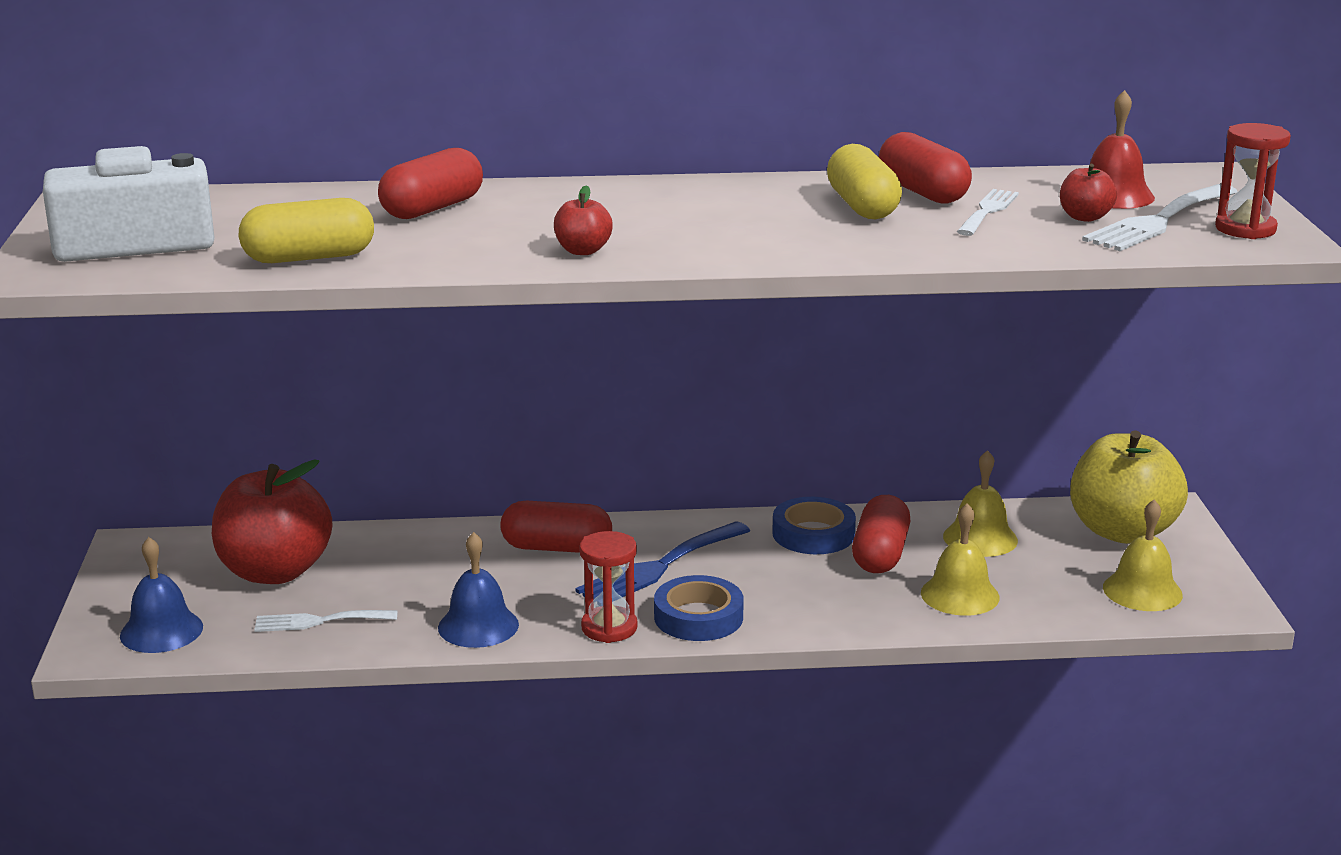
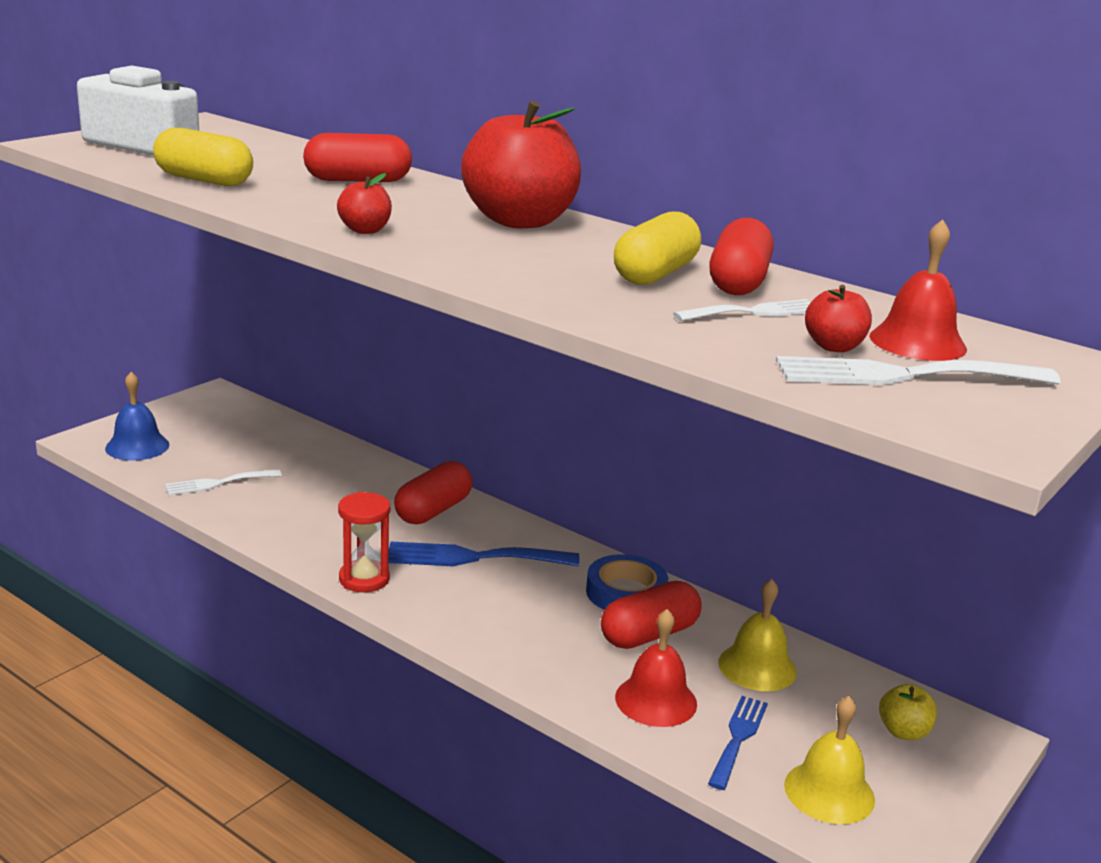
camera: 40 degrees right, 0 degrees up
(275, 572) = (253, 443): red apple -> red apple (520, 221)
(319, 621) = (218, 483): white fork -> white fork turned 60 degrees counterclockwise
(478, 626) = (293, 533): blue bell -> none
(557, 548) = (433, 511): red capsule -> red capsule turned 75 degrees clockwise
(698, 617) = (433, 605): blue tape -> none
(960, 595) = (656, 700): yellow bell -> red bell
(1044, 589) = (738, 738): none -> blue fork
(1122, 531) = (903, 732): yellow apple -> yellow apple, size x0.44
(1245, 229) = (982, 414): red hourglass -> none

